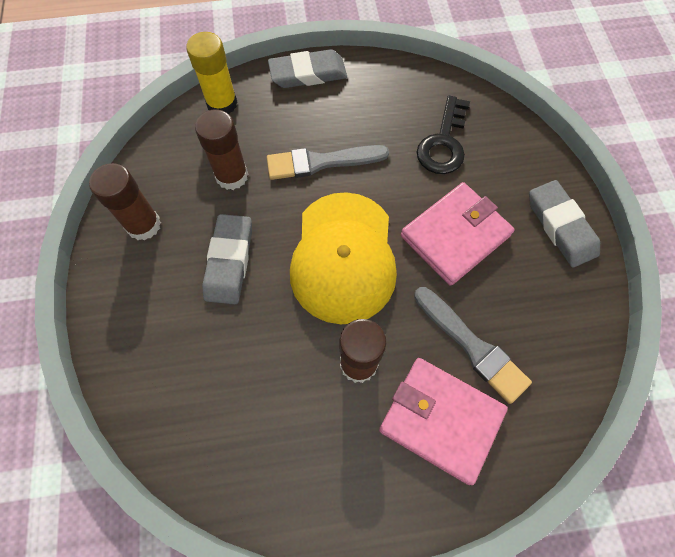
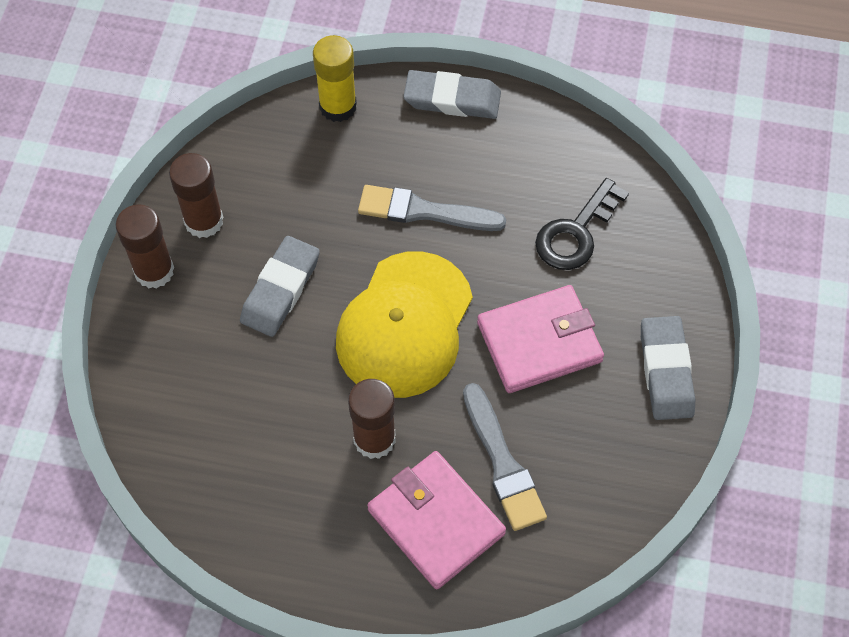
camera: 20 degrees right, 5 degrees down
(232, 176) = (318, 196): brown glue stick -> brown glue stick (154, 271)

